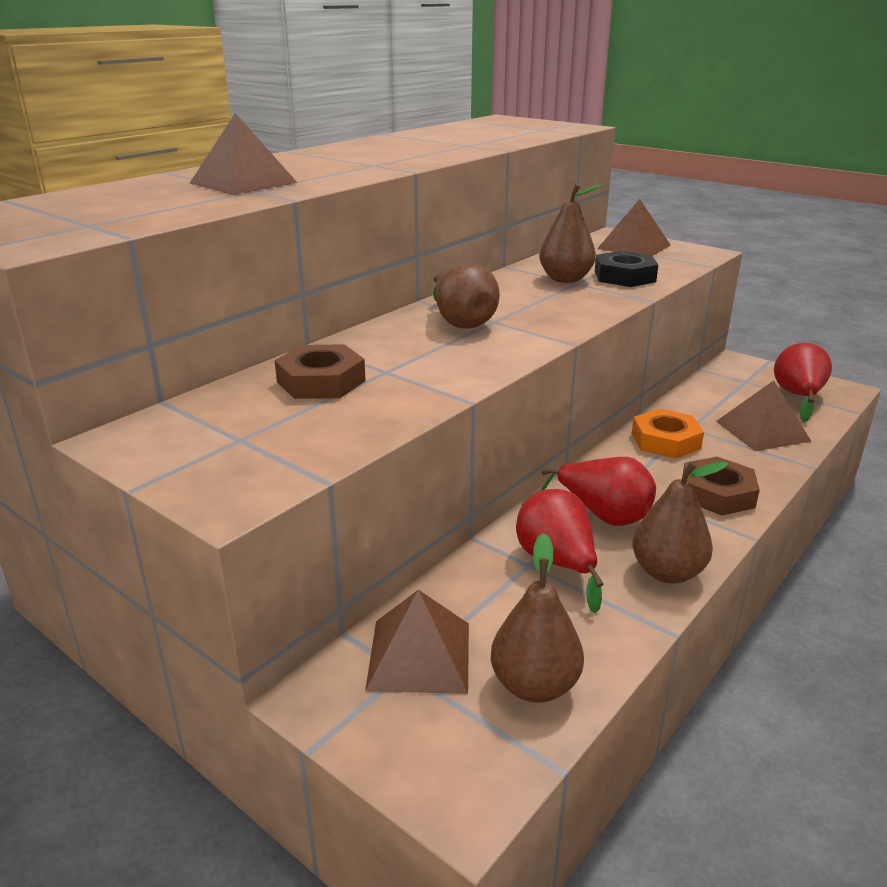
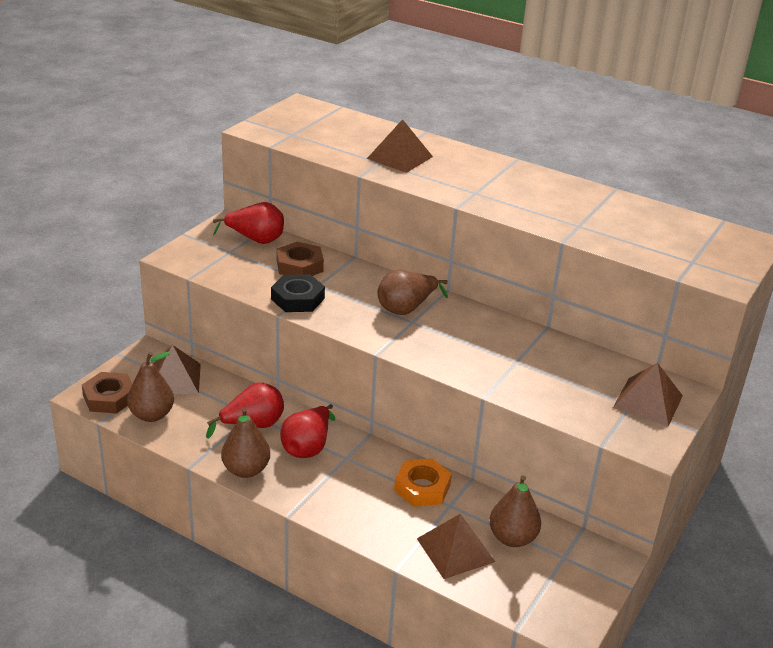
camera: 80 degrees right, 5 degrees up
(565, 279) = (523, 356): brown pear -> brown pear (512, 538)
(624, 276) = (544, 388): black nut -> black nut (298, 299)
(717, 493) = (344, 506): brown nut -> brown nut (109, 398)
(798, 397) = (538, 590): red pear -> red pear (255, 240)

